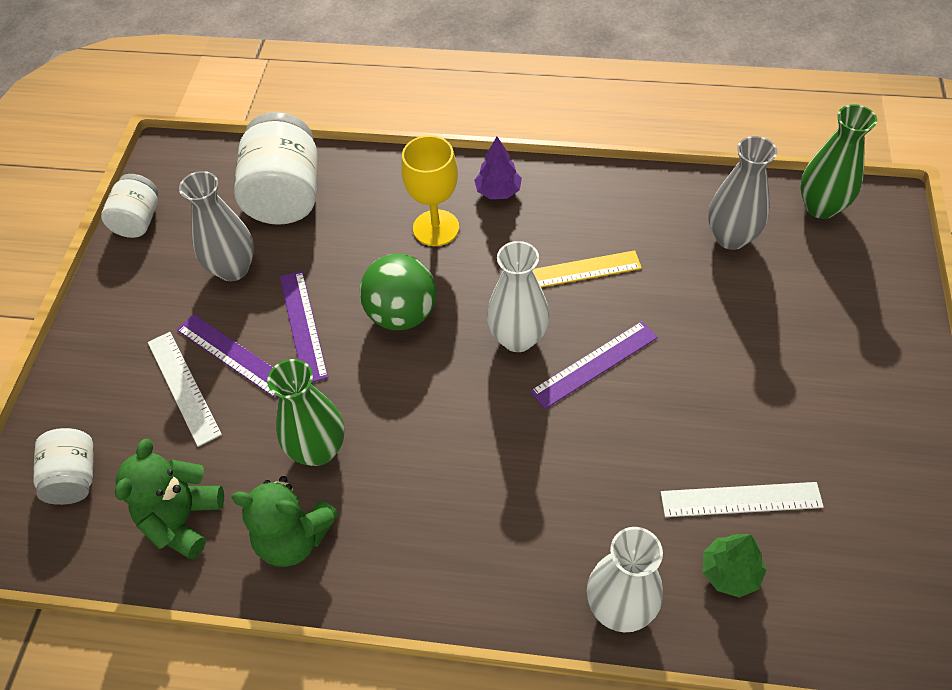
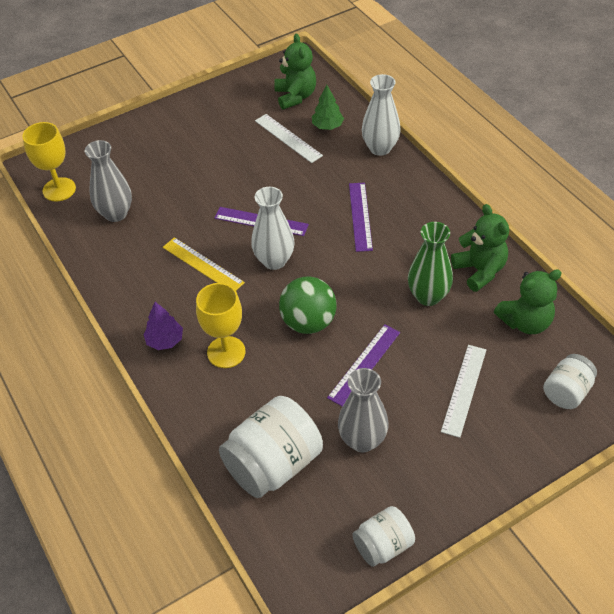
camera: 130 degrees left, 5 degrees down
(233, 355) = (419, 383): purple ruler -> purple ruler (360, 216)
(821, 207) = (59, 189): green vase -> yellow goblet
(843, 580) = (295, 96): none -> green teddy bear

